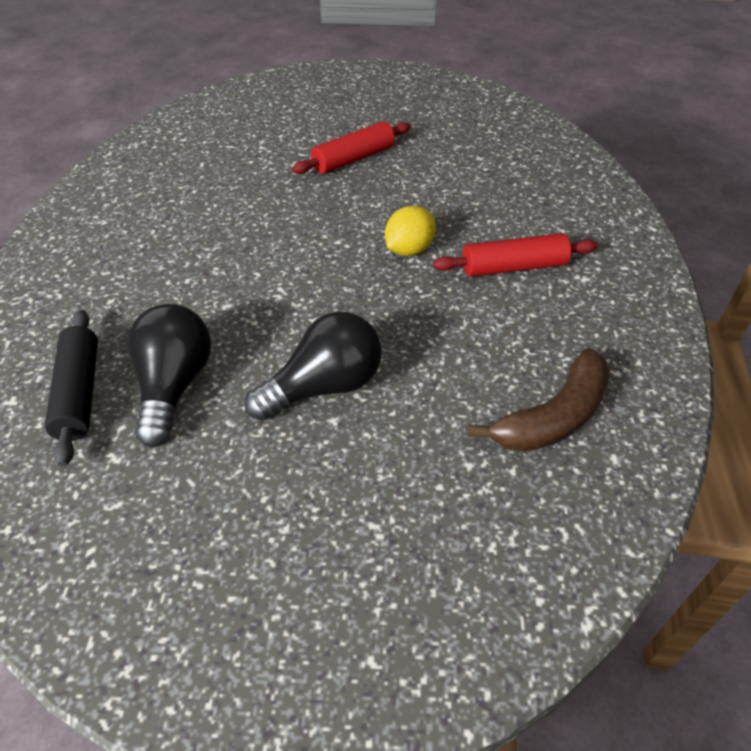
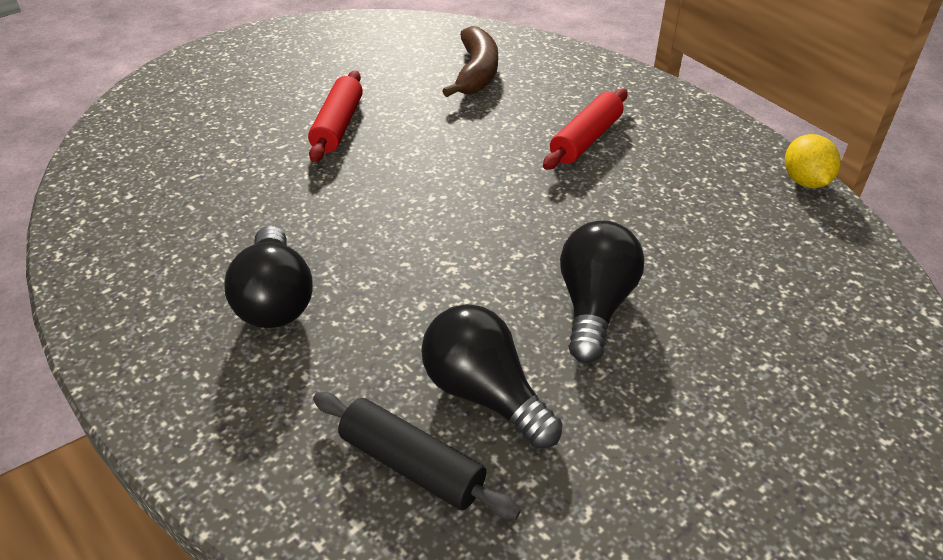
camera: 45 degrees left, 5 degrees down
(160, 246) = (275, 299): none -> black light bulb
(409, 250) = (496, 170): yellow lemon -> yellow lemon (804, 181)
(553, 417) = (752, 219): brown banana -> brown banana (476, 73)

